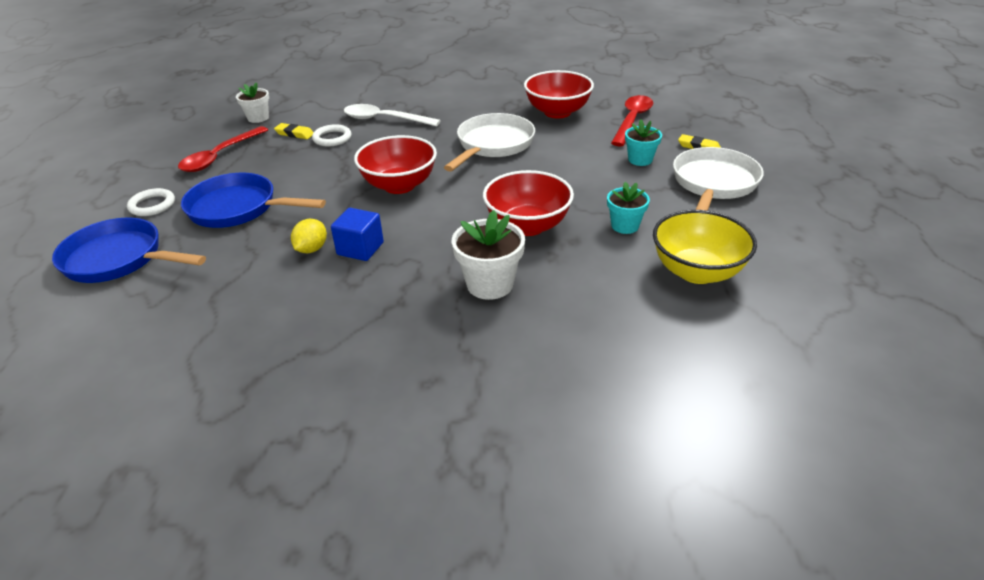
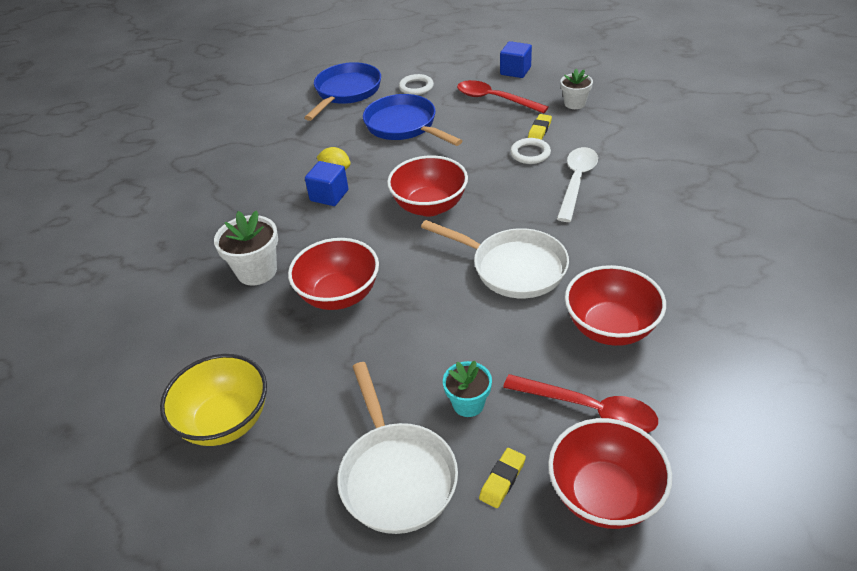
camera: 95 degrees right, 5 degrees up
(168, 146) = (515, 71): none -> blue cube
(238, 208) = (404, 126): blue pan -> blue pan turned 60 degrees counterclockwise
(625, 226) = (321, 371): turquoise flower pot -> none
(694, 118) = (604, 495): none -> red bowl
(713, 184) = (396, 475): white pan -> white pan turned 45 degrees clockwise

